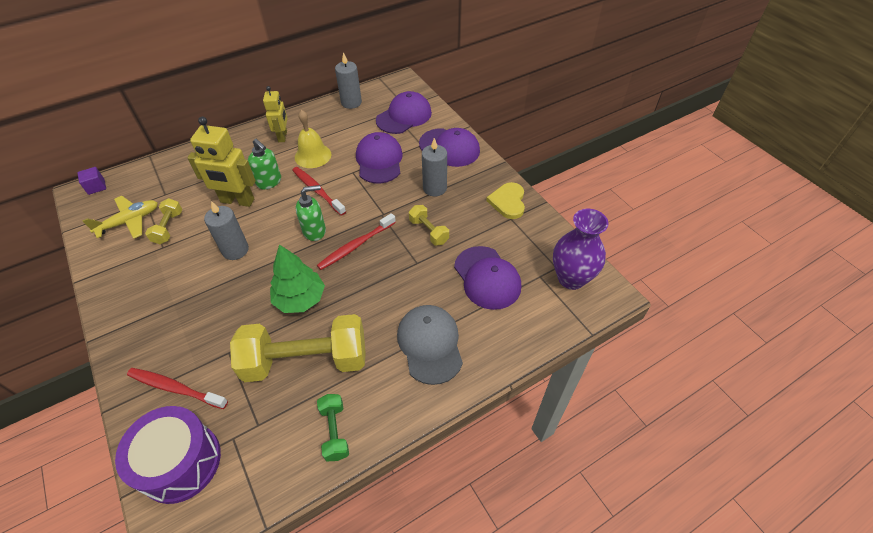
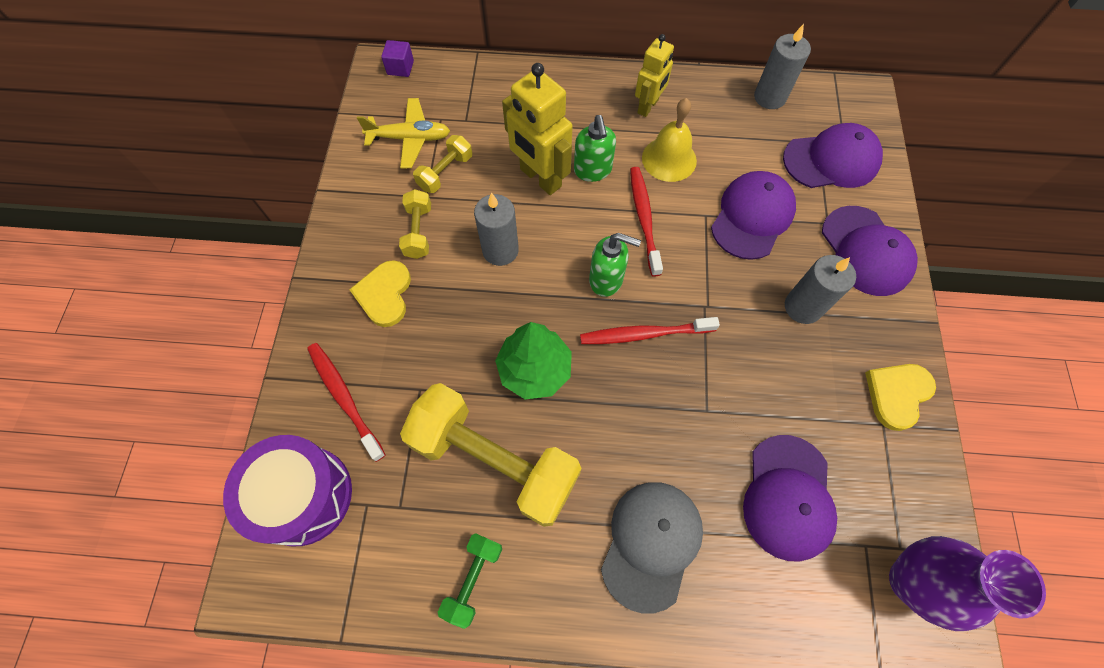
camera: 35 degrees right, 15 degrees up
(167, 314) = (384, 294): none -> yellow heart
(428, 231) = (752, 372): yellow dumbbell -> yellow dumbbell (418, 232)

